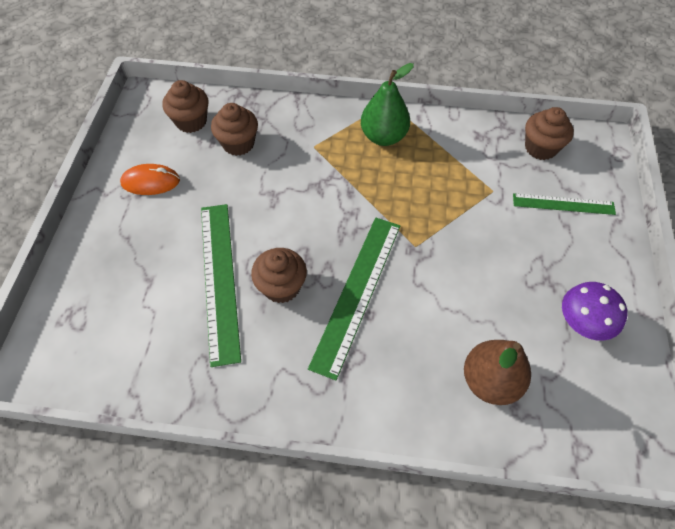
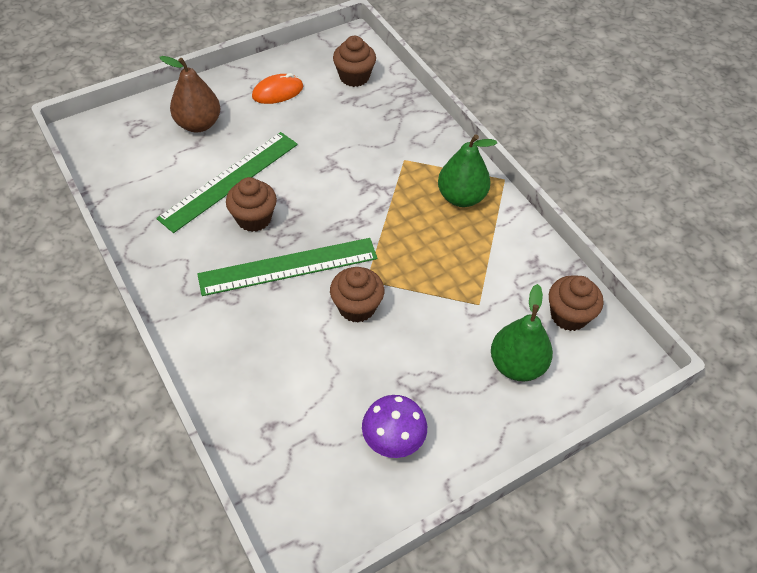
camera: 50 degrees right, 5 degrees down
(151, 182) = (278, 92): orange mouse -> orange mouse turned 75 degrees counterclockwise
(238, 144) = (360, 115): brown cupcake -> brown cupcake (357, 307)
(490, 381) = (279, 397): brown pear -> brown pear (198, 124)
(563, 204) = (517, 365): green ruler -> green pear

